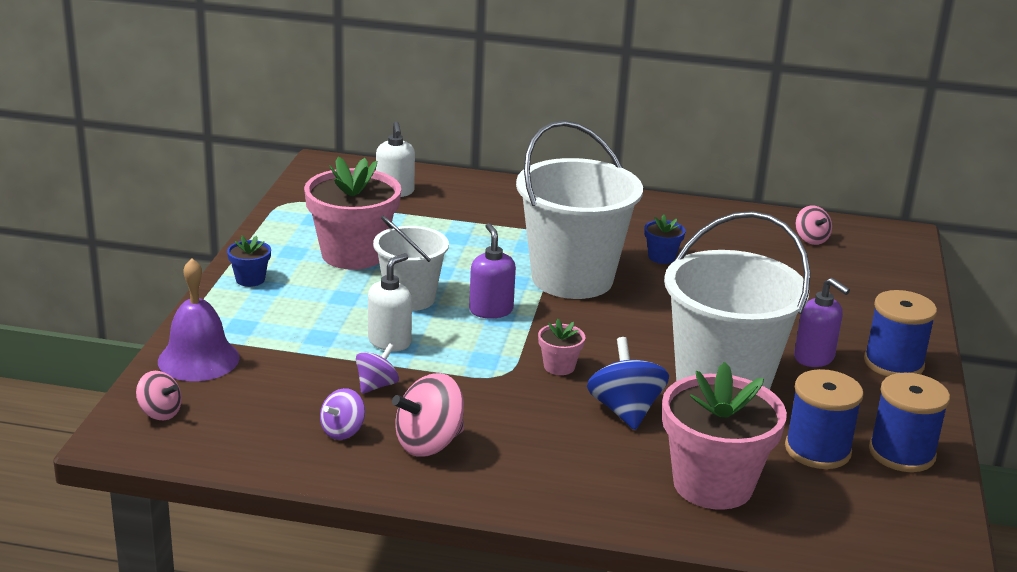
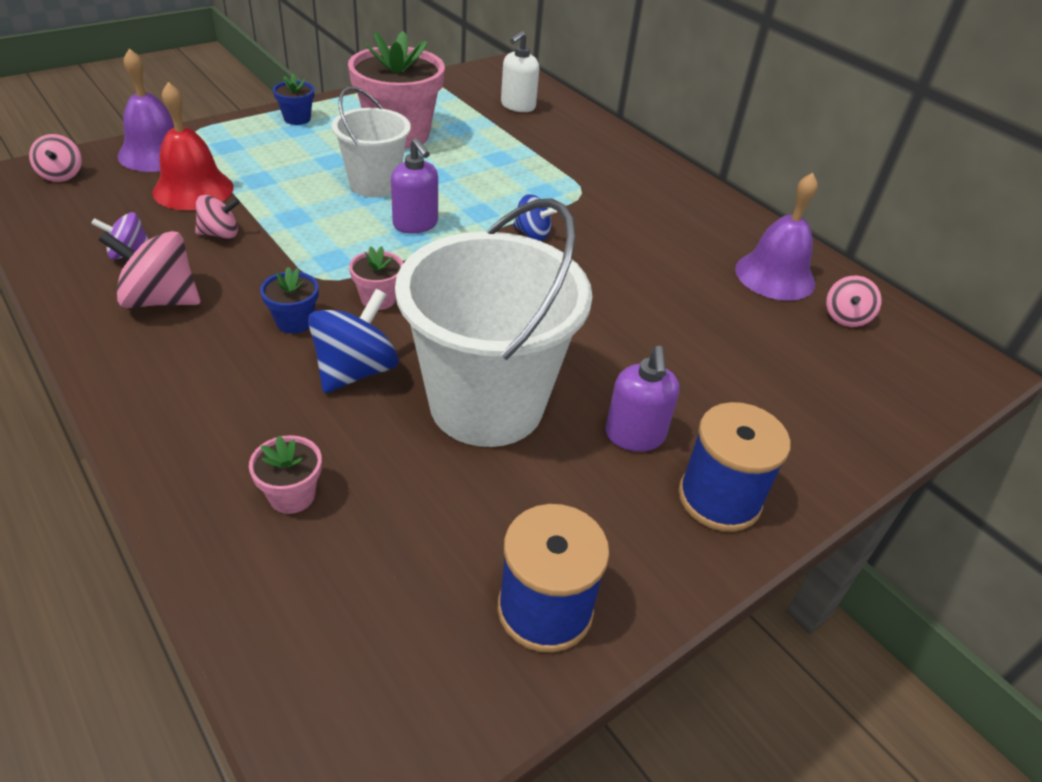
camera: 40 degrees right, 15 degrees up
(289, 368) = (193, 189): none -> red bell
(376, 385) = (220, 234): purple spinning top -> pink spinning top
(390, 341) = (295, 207): white soap dispenser -> none
(491, 310) = (415, 224): purple soap dispenser -> purple soap dispenser turned 120 degrees clockwise
(572, 278) = (532, 234): white bucket -> blue spinning top
(661, 257) = (650, 256): blue flower pot -> blue flower pot (294, 321)
(713, 484) = (292, 495): pink flower pot -> pink flower pot, size x0.44
(742, 233) = (775, 276): none -> purple bell
(817, 450) = (458, 536): blue spool -> none

